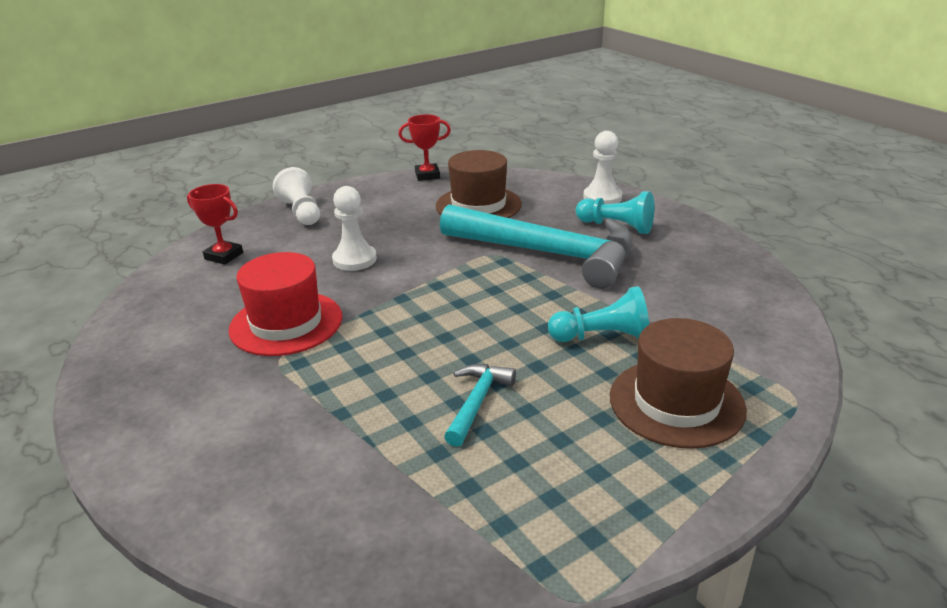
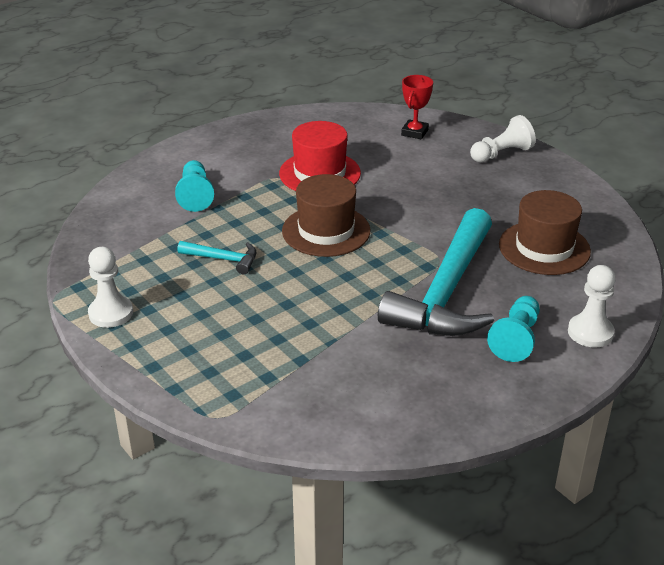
camera: 85 degrees right, 5 degrees up
(354, 259) = (417, 190): white pawn -> white pawn (111, 313)
(427, 175) = (610, 212): red trophy -> none
(602, 336) = (304, 318): turquoise pawn -> turquoise pawn (195, 195)
(676, 402) = (215, 351): brown hat -> brown hat (326, 231)

